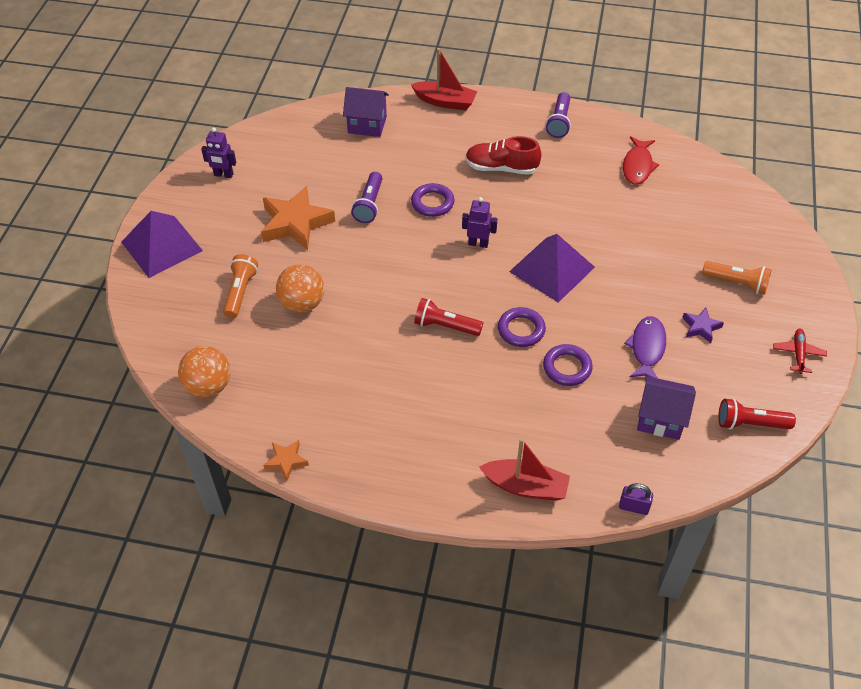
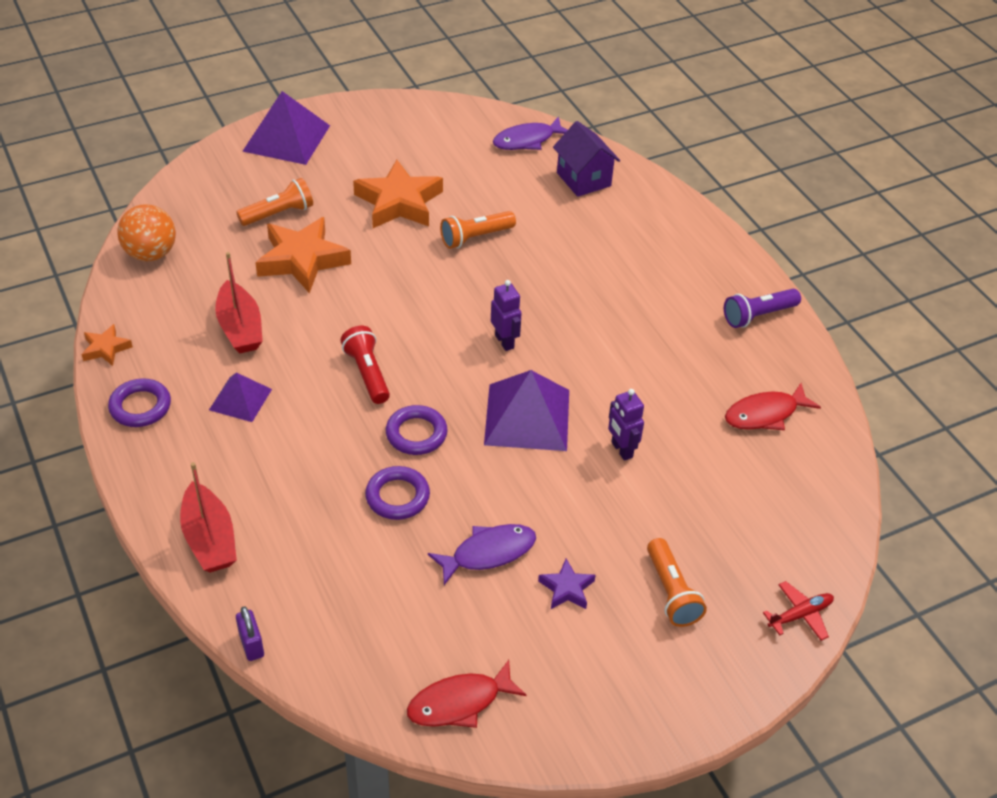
camera: 50 degrees right, 5 degrees down
(223, 175) = (412, 126): purple robot -> purple robot (621, 450)
(301, 128) = (527, 140): none -> purple fish
(302, 303) = (302, 260): orange ball -> orange star
(369, 205) = (475, 237): purple flashlight -> orange flashlight
(409, 406) = (240, 399): none -> purple pyramid
(432, 203) = (526, 280): purple ring -> purple ring (140, 407)
(445, 102) = (683, 215): red boat -> red boat (240, 328)
(501, 168) = (634, 305): red shoe -> none
(660, 419) = (394, 613): purple house -> none
(750, 423) = (459, 702): red flashlight -> red fish
(798, 353) = (614, 705): red plane -> red plane (800, 615)

